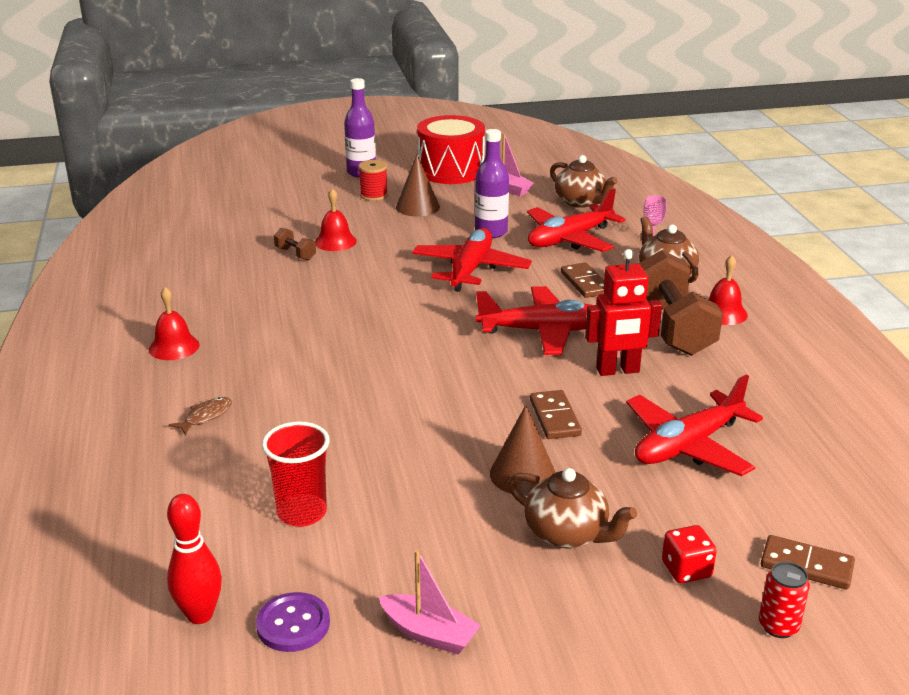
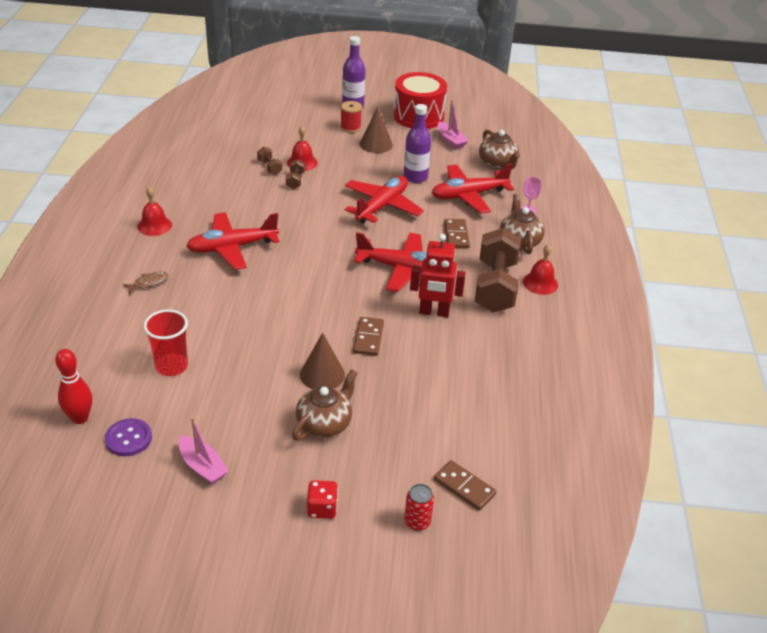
camera: 15 degrees right, 10 degrees up
(339, 262) = (295, 181): none -> brown dumbbell
(567, 534) = (325, 424): brown teapot -> brown teapot turned 105 degrees counterclockwise
(686, 570) = (384, 468): red dice -> red dice (322, 508)
(688, 445) = (444, 381): red plane -> red plane (232, 247)

